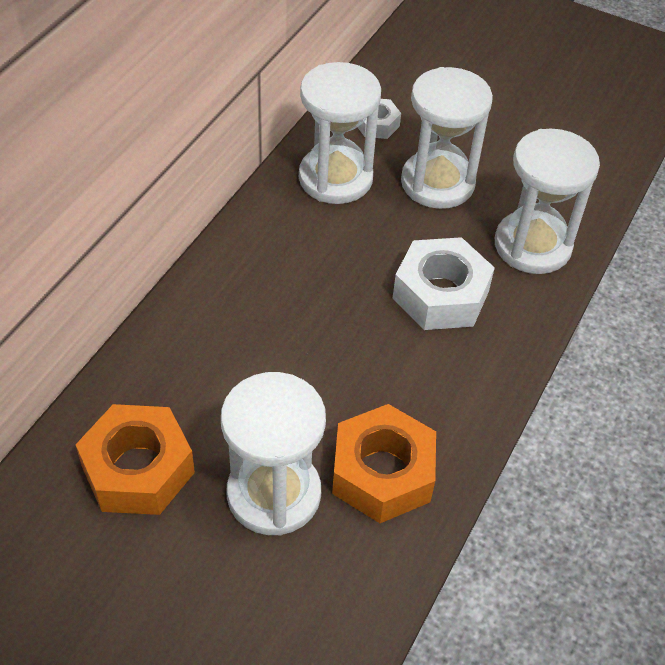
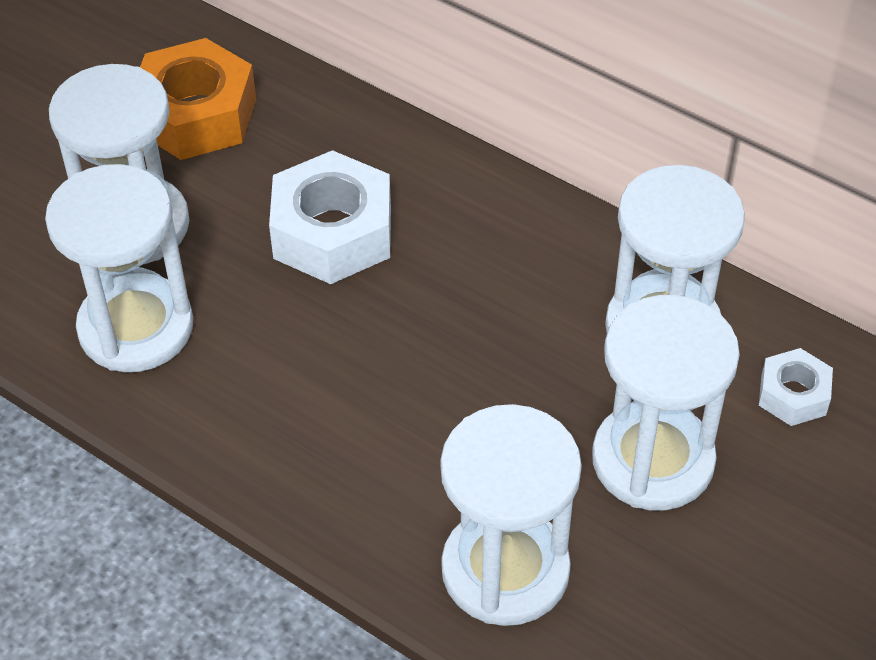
camera: 100 degrees right, 0 degrees up
(382, 473) = (136, 328): orange nut -> white hourglass
(440, 295) = (415, 429): white nut -> white nut (332, 232)

